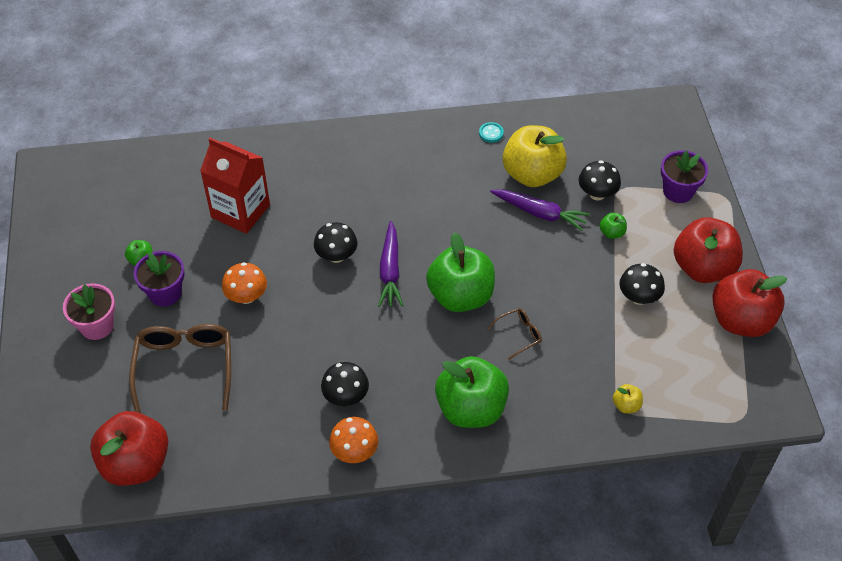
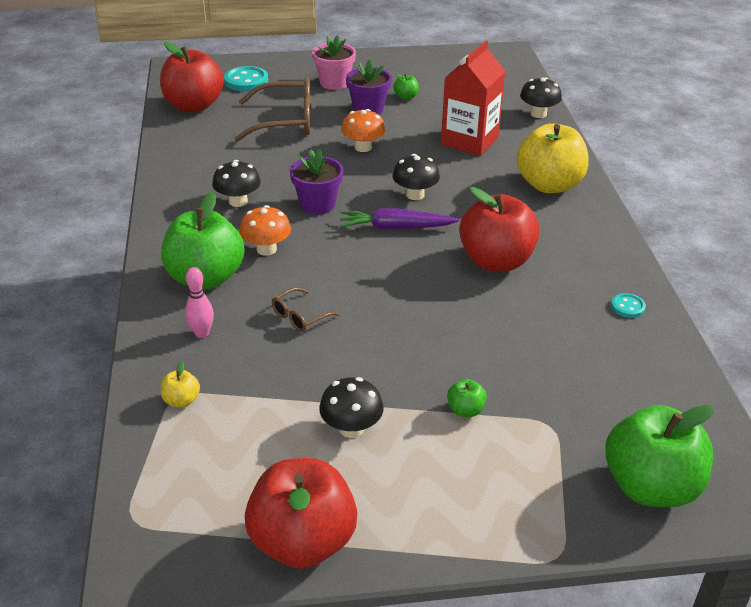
camera: 90 degrees right, 15 degrees down
(77, 415) = (246, 81): none -> turquoise button
(354, 451) = (174, 206): orange mushroom -> orange mushroom (266, 249)
(460, 296) = (359, 275): green apple -> green apple (650, 487)
(519, 335) = (300, 316): brown glasses -> brown glasses turned 75 degrees clockwise
(532, 174) = (561, 340): yellow apple -> yellow apple (549, 185)
(540, 213) = (493, 343): purple carrot -> none
(546, 402) = (202, 333): none -> pink bowling pin
(597, 194) = (537, 401): black mushroom -> black mushroom (538, 114)
(678, 191) = (559, 494): purple flower pot -> purple flower pot (317, 205)
(703, 268) = (404, 507): red apple -> red apple (496, 261)

